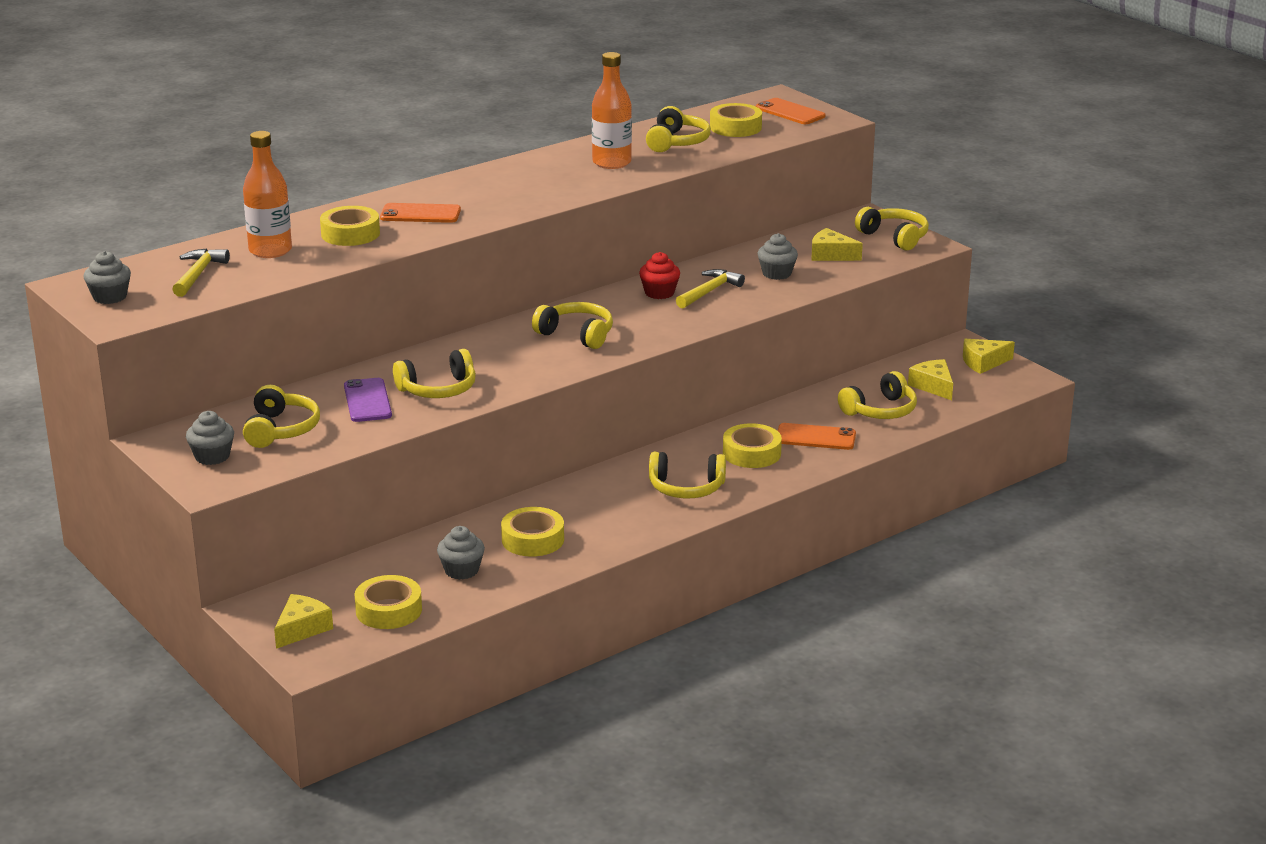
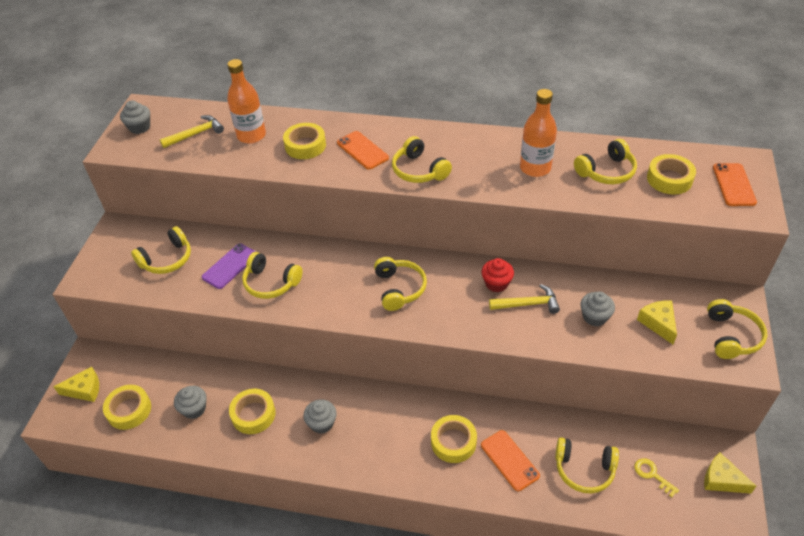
camera: 50 degrees right, 20 degrees up
(212, 456) = (116, 257): grey cupcake -> grey cupcake (322, 423)
(686, 488) = (379, 441): yellow headphones -> yellow headphones (419, 170)
(933, 386) = (652, 475): yellow cheese -> yellow key

